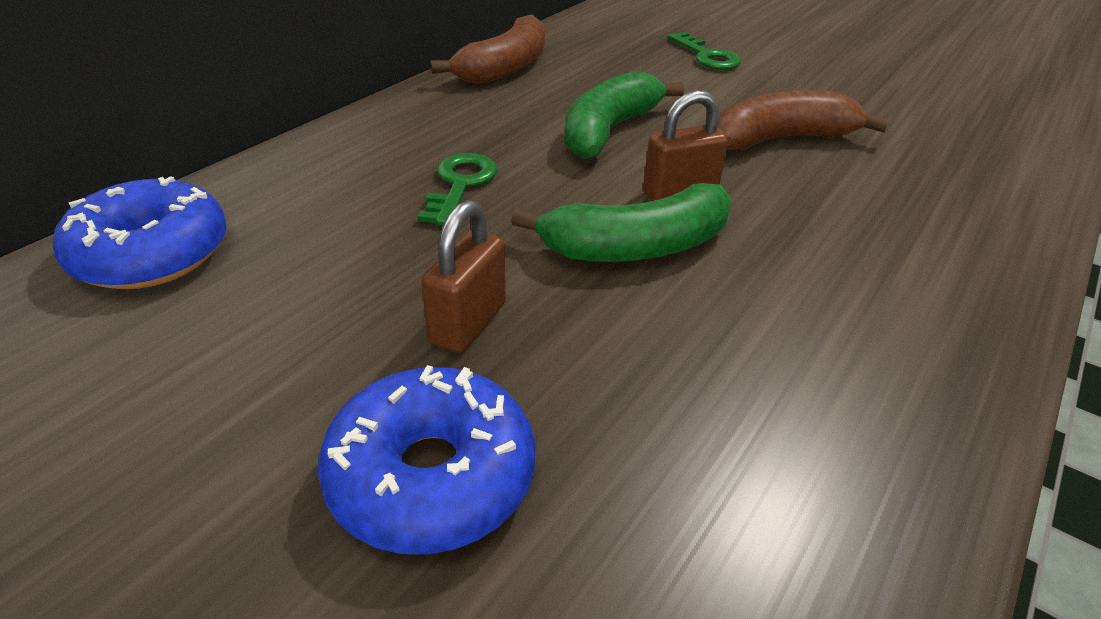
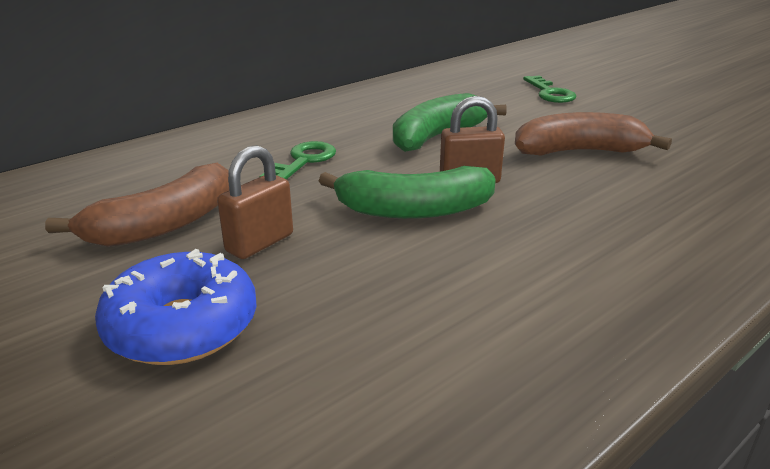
camera: 15 degrees right, 10 degrees down
(151, 254) = (74, 183): blue donut -> none
(505, 67) = (381, 92): brown banana -> brown banana (164, 225)

